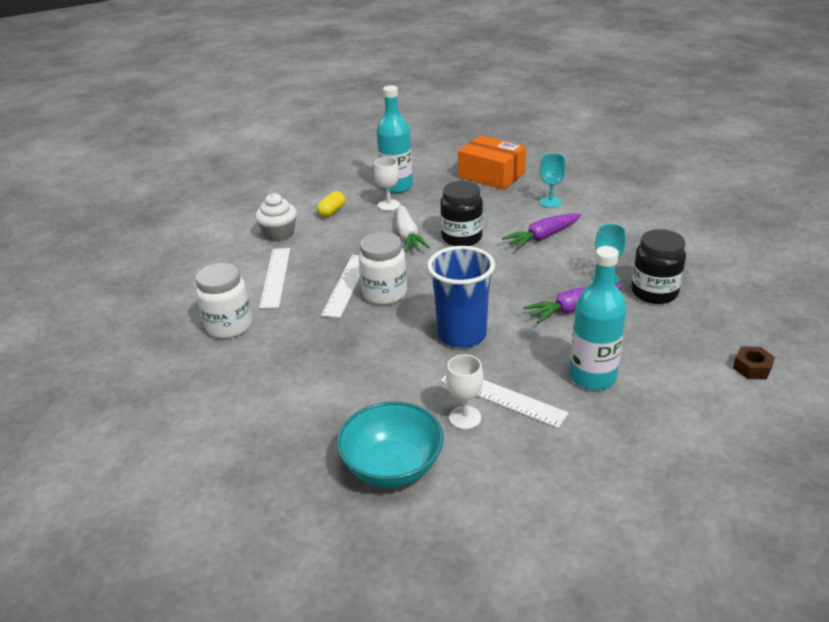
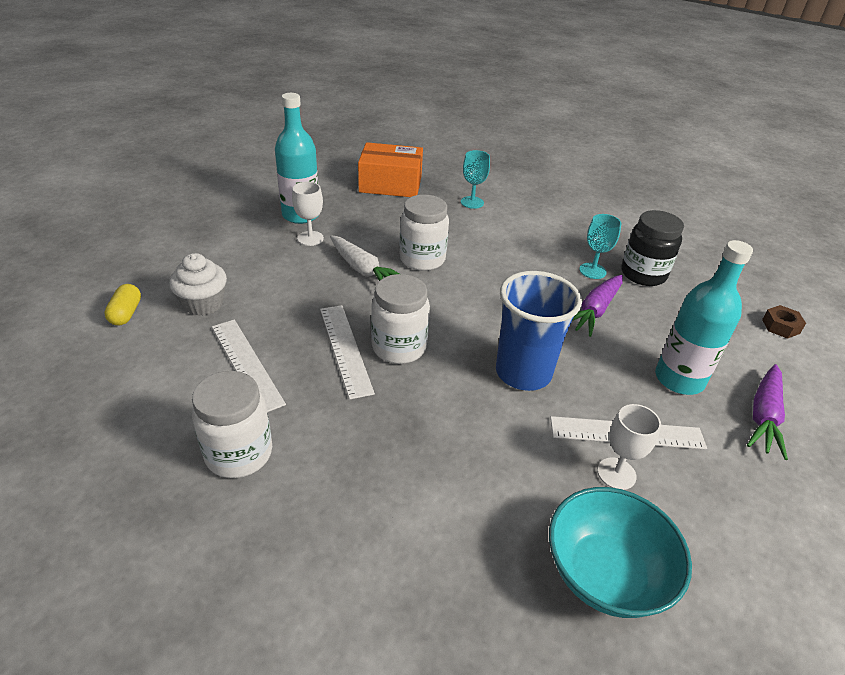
camera: 35 degrees left, 5 degrees up
(332, 211) = (248, 260): yellow capsule -> yellow capsule (126, 313)
(461, 238) = (422, 259): black jar -> white jar
(542, 237) = (498, 241): purple carrot -> purple carrot (763, 417)

